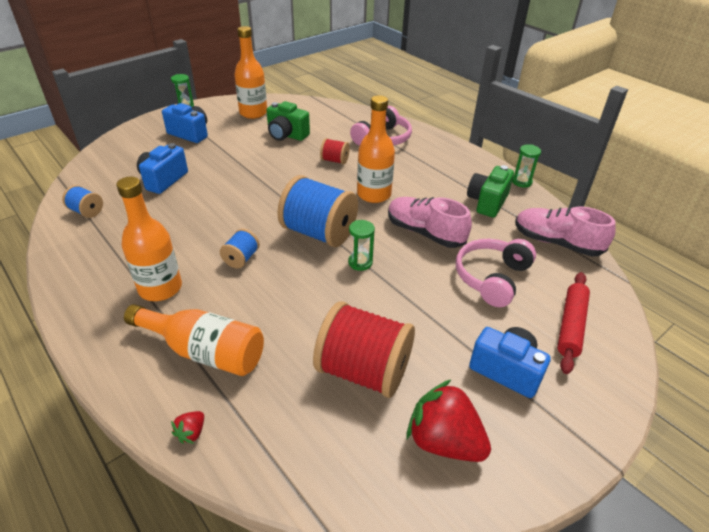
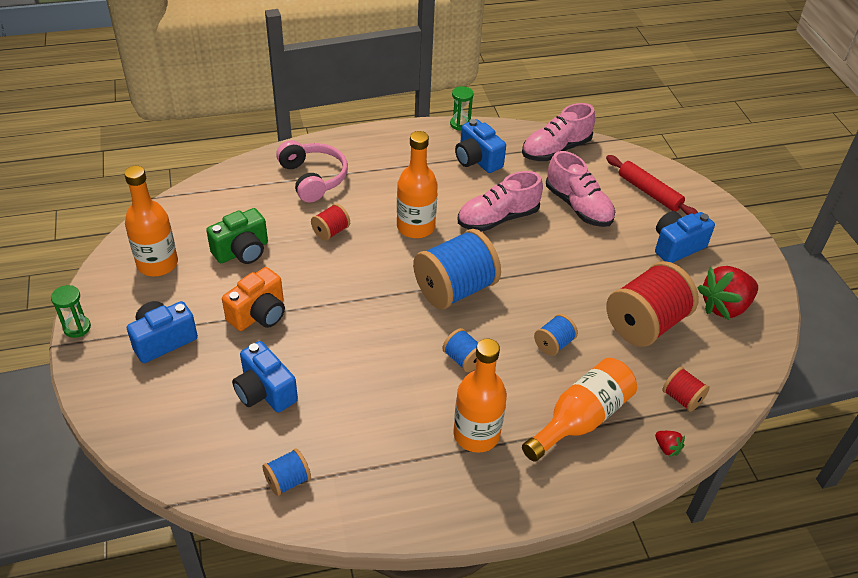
camera: 65 degrees left, 5 degrees up
(233, 157) = (259, 314): none -> orange camera
(270, 430) = (682, 398): none -> red spool
(291, 308) = (553, 344): none -> blue spool
(360, 262) = (516, 277): green hourglass -> none
(487, 202) = (477, 160): green camera -> blue camera
(492, 278) = (578, 206): pink headphones -> pink shoe

